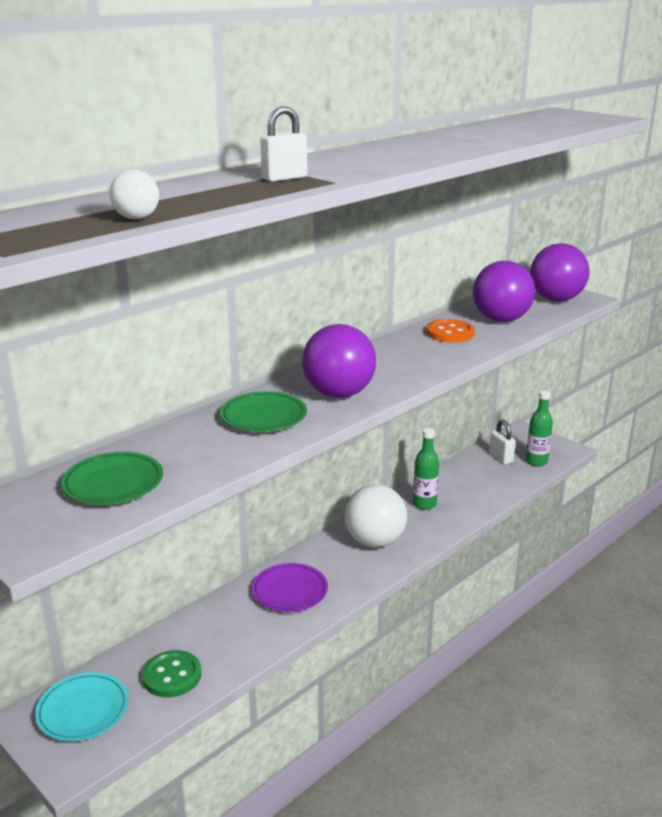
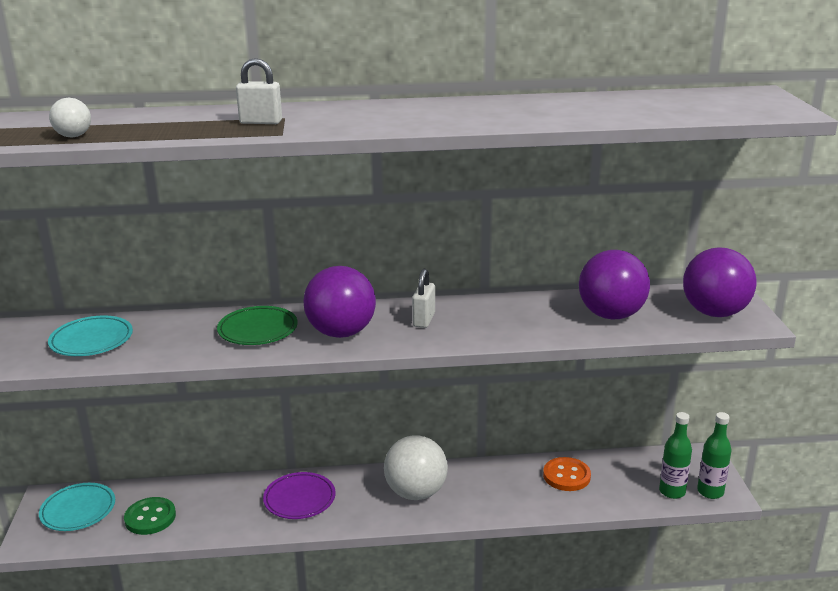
camera: 40 degrees right, 0 degrees up
(113, 483) = (91, 340): green plate -> turquoise plate
(424, 504) = (503, 481): green bottle -> green bottle (710, 492)
(450, 333) = (536, 312): orange button -> orange button (566, 476)
(501, 458) = (639, 472): white padlock -> white padlock (424, 320)

